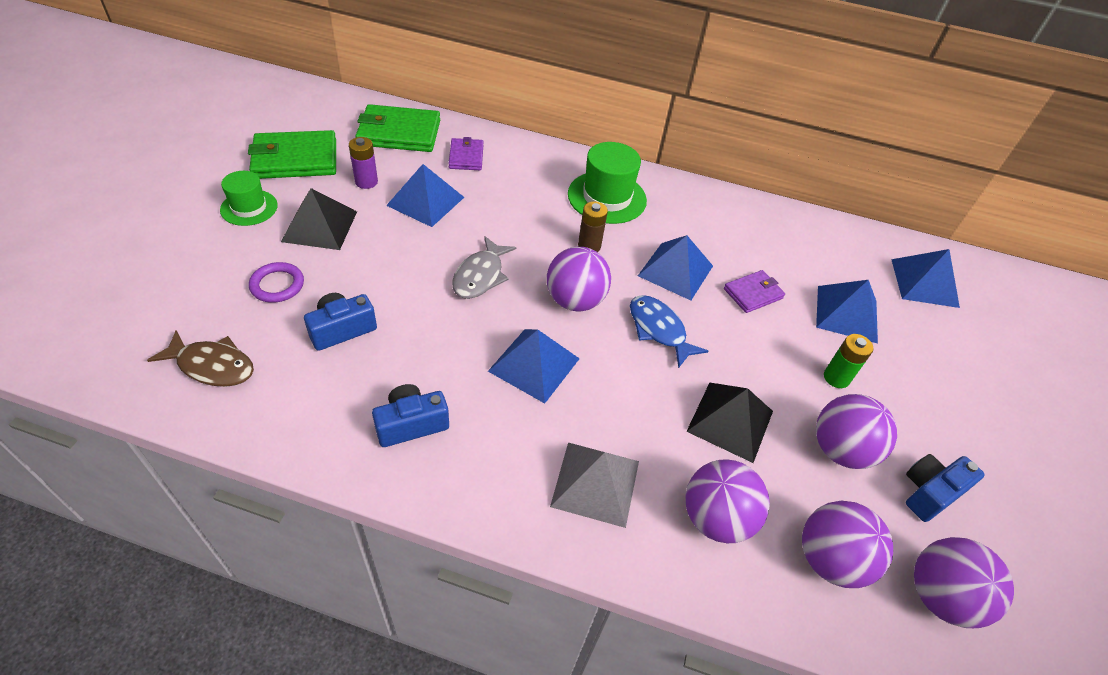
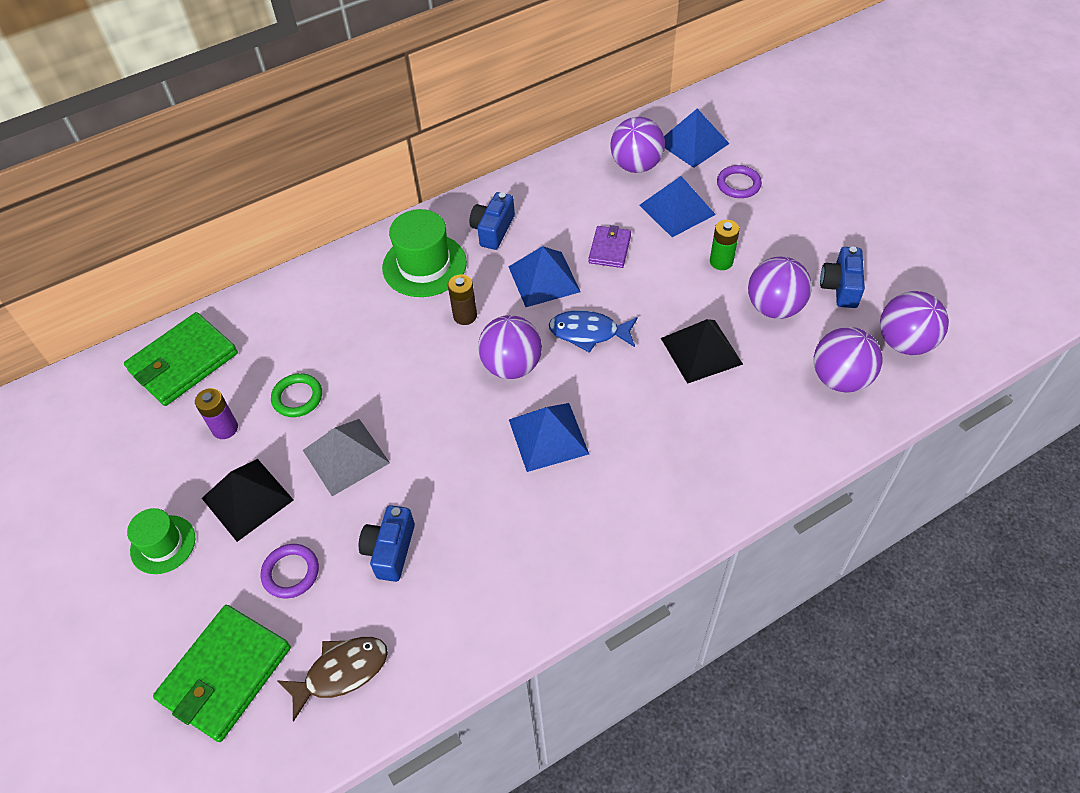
camera: 40 degrees left, 5 degrees up
(295, 159) = (131, 469): green wallet -> green wallet (225, 674)
(411, 424) = (532, 556): blue camera -> blue camera (493, 230)
(425, 201) = (297, 397): blue pyramid -> green ring
(466, 157) = (271, 331): purple wallet -> none
(480, 276) = (425, 413): grey fish -> none
(595, 483) = (681, 469): grey pyramid -> grey pyramid (345, 456)
(716, 518) = (764, 418): purple ball -> purple ball (636, 165)
(928, 340) = (738, 184): none -> purple ring

